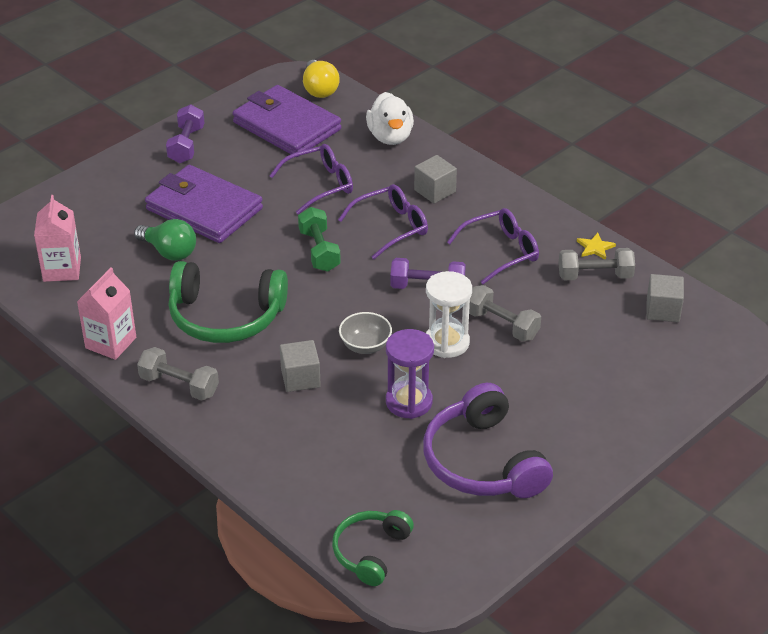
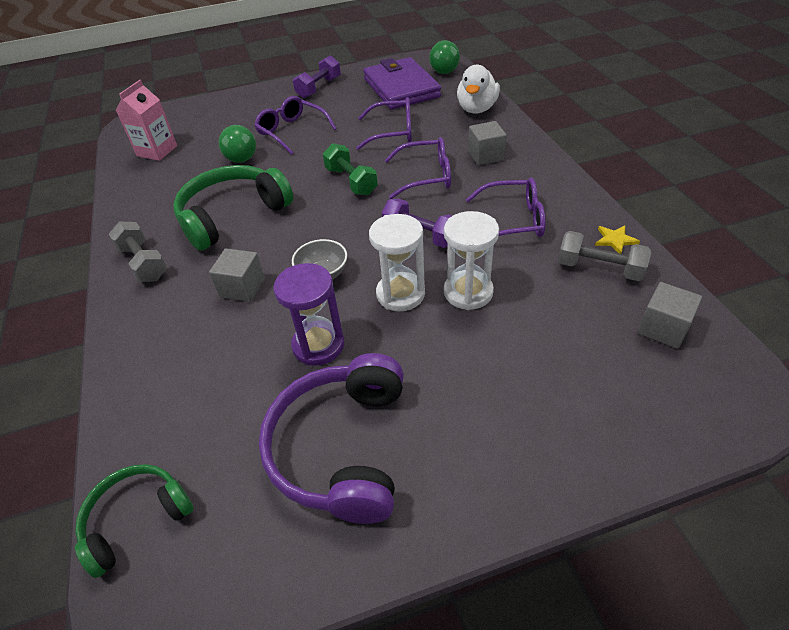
camera: 30 degrees right, 5 degrees up
(111, 343) = (132, 213): pink carton -> none
(204, 209) = (292, 131): purple wallet -> purple glasses
(225, 317) = (232, 215): green headphones -> green headphones turned 105 degrees clockwise
(319, 89) = (445, 69): yellow light bulb -> green light bulb
(319, 251) = (351, 181): green dumbbell -> green dumbbell turned 45 degrees counterclockwise
(502, 325) = (468, 292): grey dumbbell -> white hourglass

